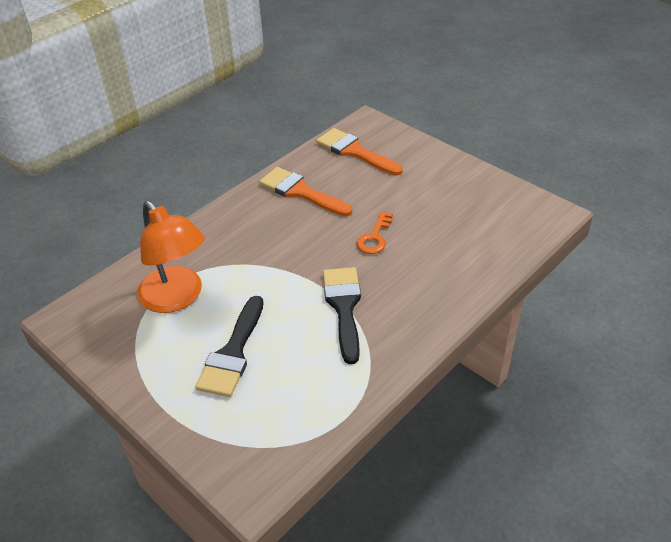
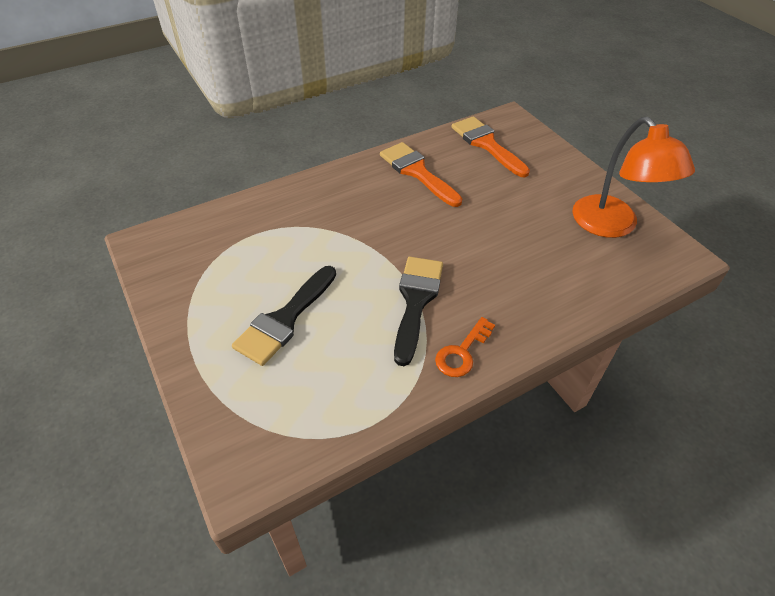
camera: 15 degrees right, 5 degrees up
(177, 298) = (255, 249): orange lamp -> orange lamp (612, 226)
(375, 237) = (475, 235): orange key -> orange key (462, 352)

